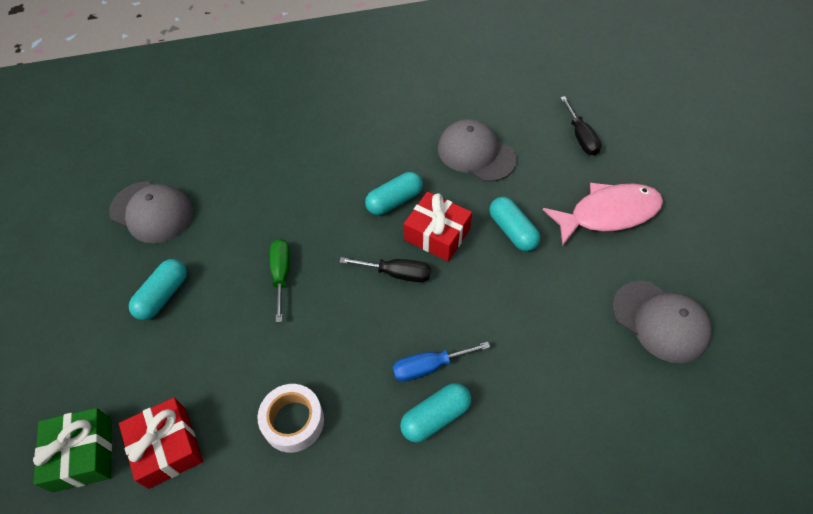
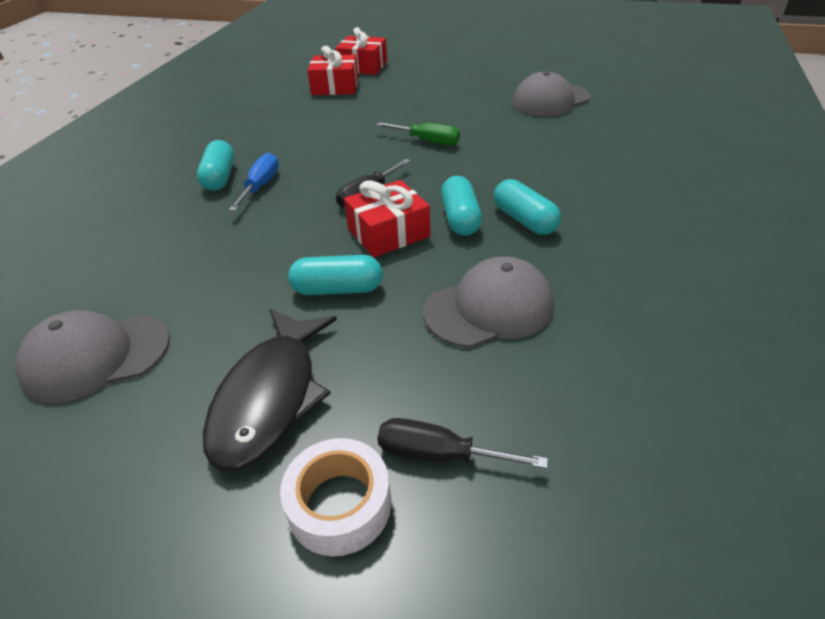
camera: 120 degrees right, 15 degrees down
(83, 454) = (362, 66): green gift -> red gift
(163, 296) = (456, 96): turquoise capsule -> turquoise capsule (524, 220)
(293, 421) = (296, 125): white tape -> white tape (339, 505)
(608, 213) = (270, 398): pink fish -> black fish

